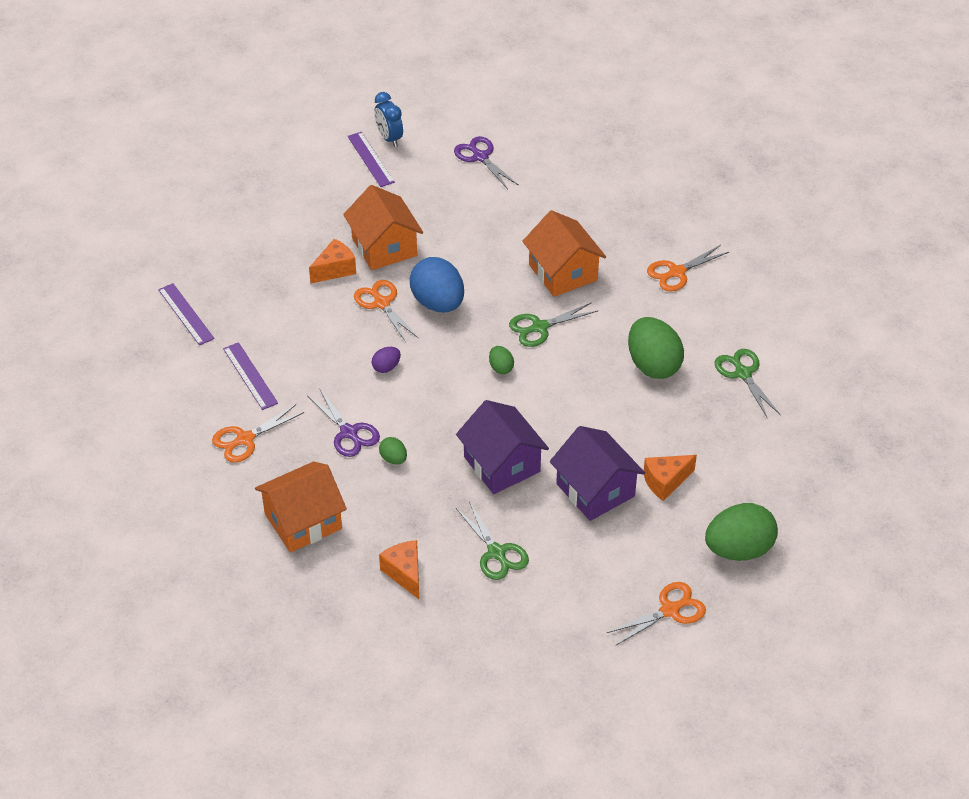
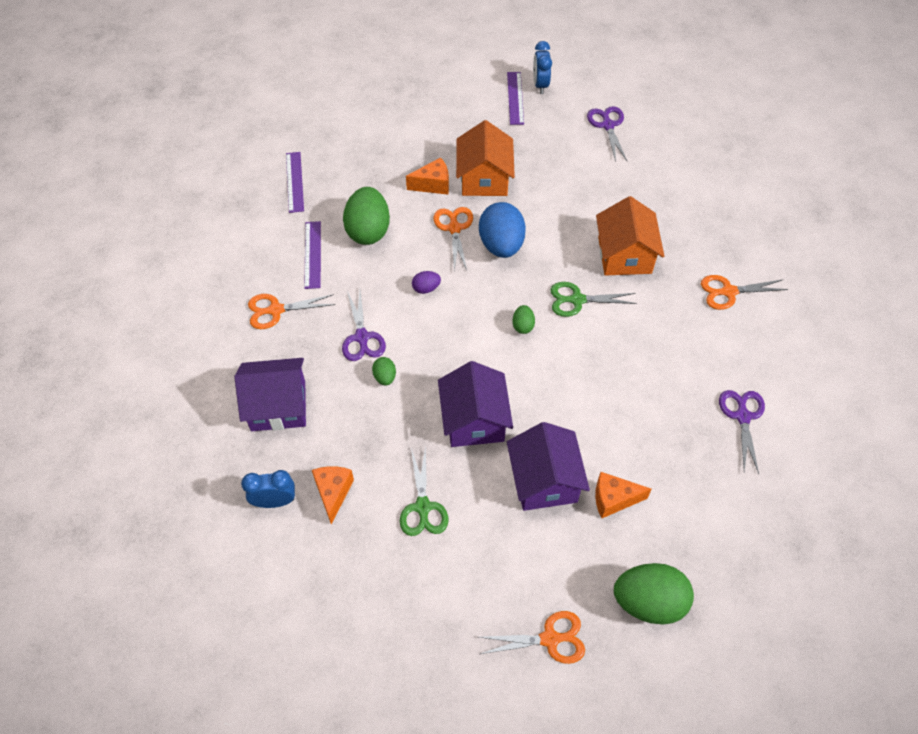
camera: 25 degrees right, 10 degrees up
(303, 521) = (278, 406): orange house -> purple house
(352, 601) = (275, 501): none -> blue clock
(653, 365) = (661, 375): green egg -> green egg (368, 231)
(743, 373) = (742, 416): green scissors -> purple scissors

